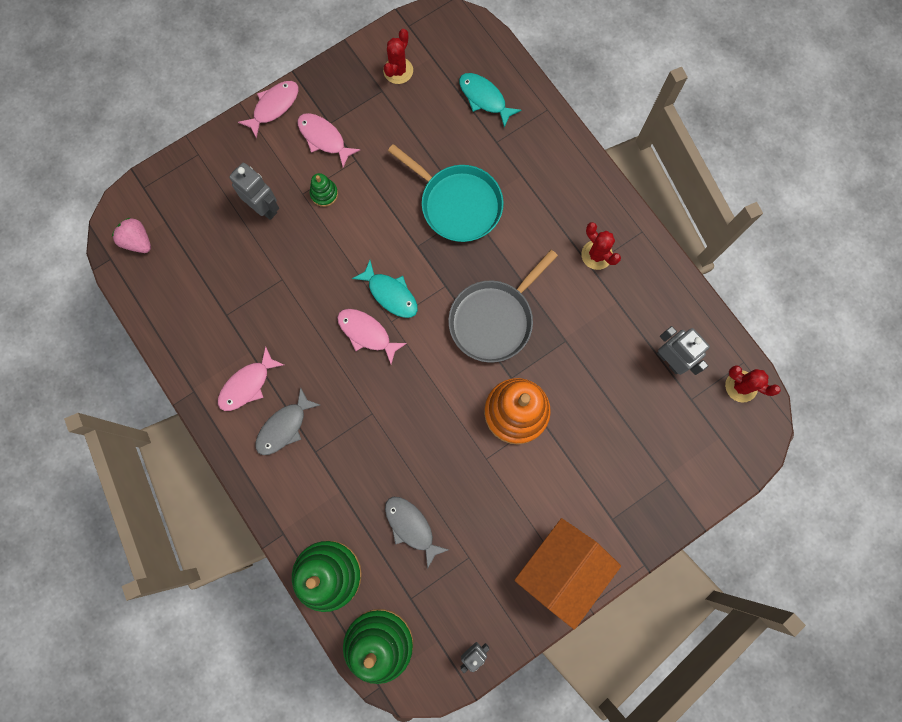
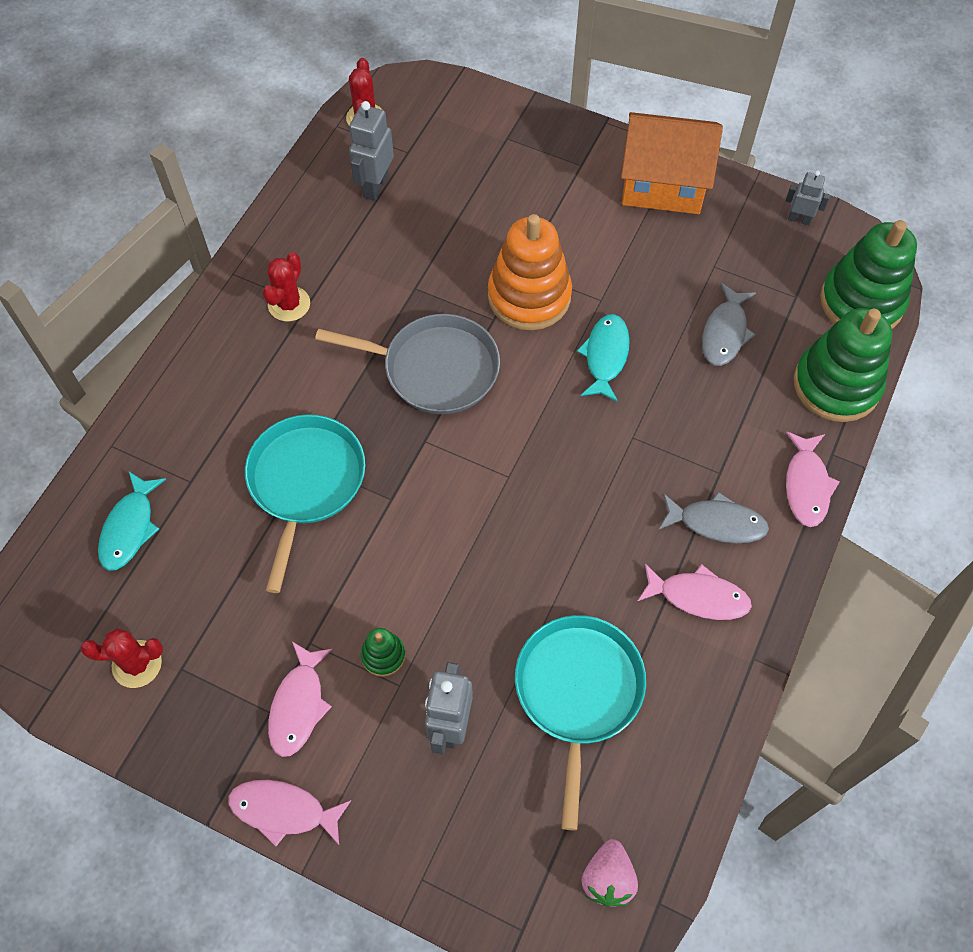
camera: 120 degrees left, 15 degrees down
(238, 283) = (578, 692): none -> turquoise pan
(367, 333) = (541, 495): pink fish -> pink fish (806, 485)
(390, 294) = (473, 496): turquoise fish -> turquoise fish (605, 356)

